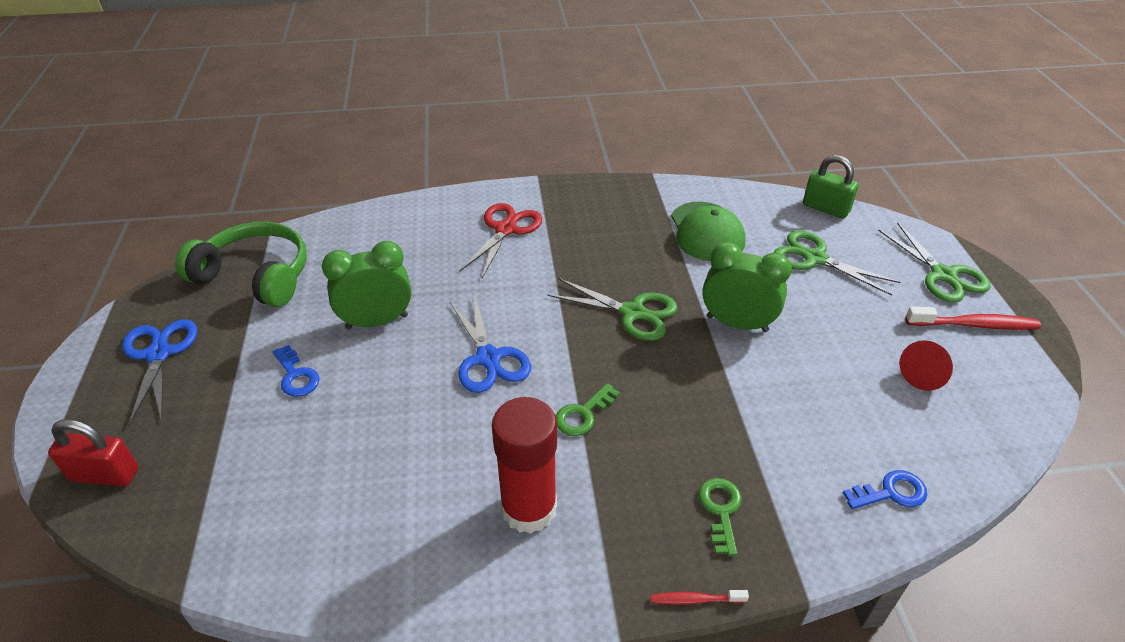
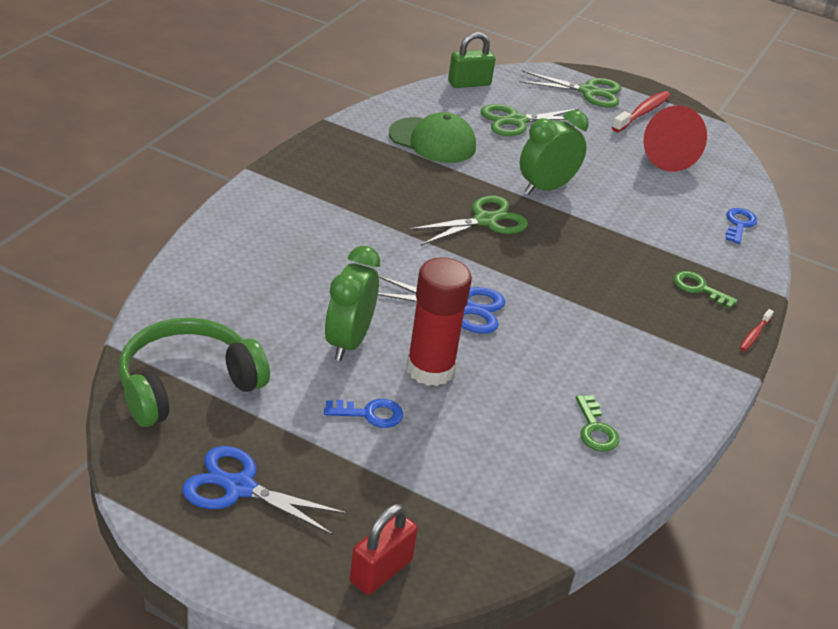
camera: 60 degrees left, 5 degrees down
(505, 229) = (305, 221): red scissors -> none
(529, 508) = (629, 362): red glue stick -> red glue stick (430, 369)
(583, 414) = (565, 296): green key -> green key (595, 429)
(924, 375) = (664, 155): red cone -> red cone, size x1.67

